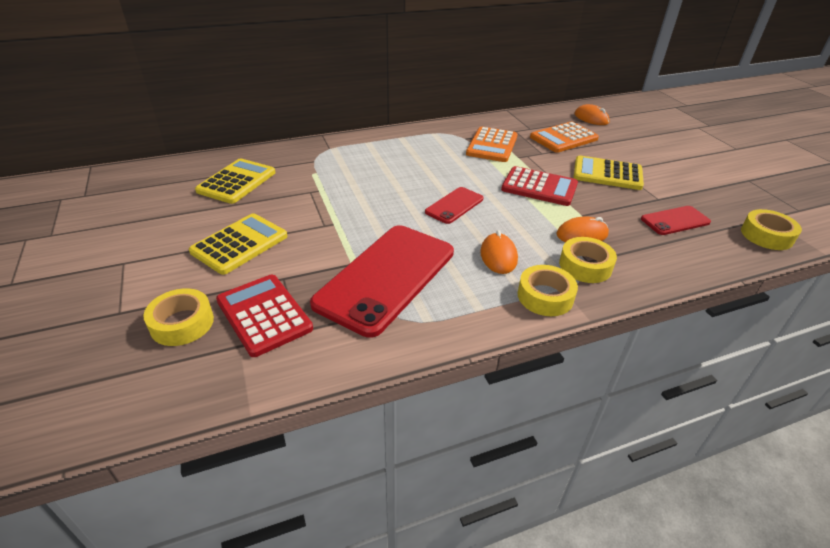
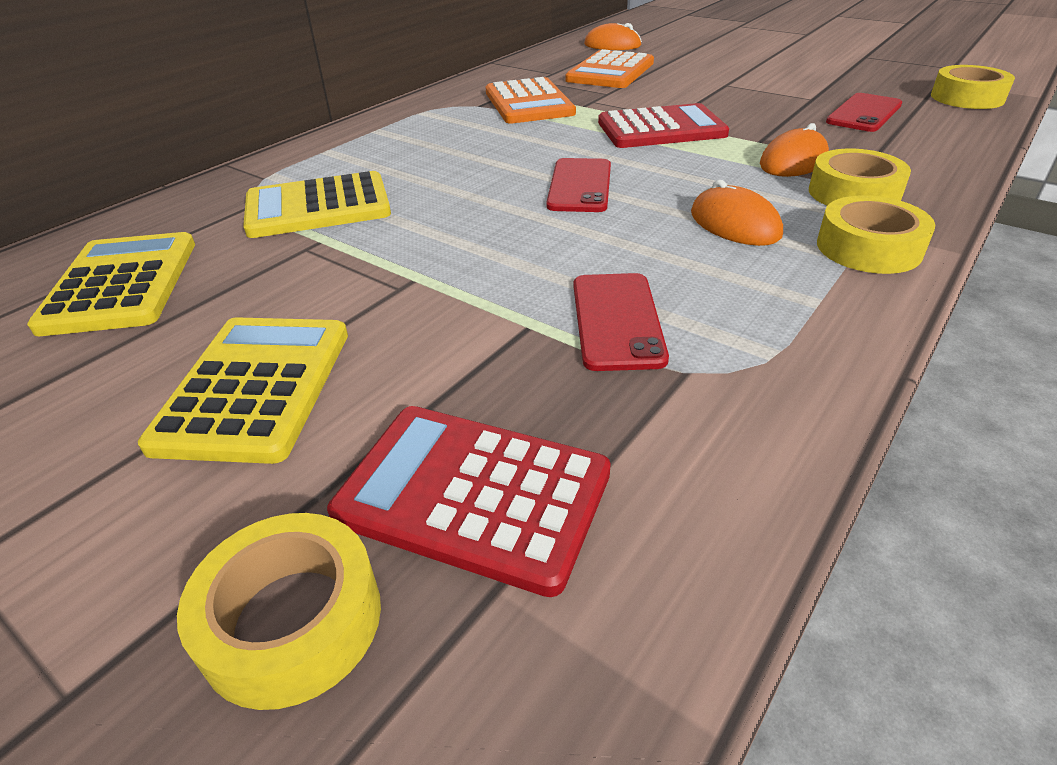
camera: 30 degrees left, 0 degrees up
(386, 277) = (617, 321): red phone -> red phone, size x0.48
(607, 174) = (718, 91): yellow calculator -> yellow calculator (318, 207)

